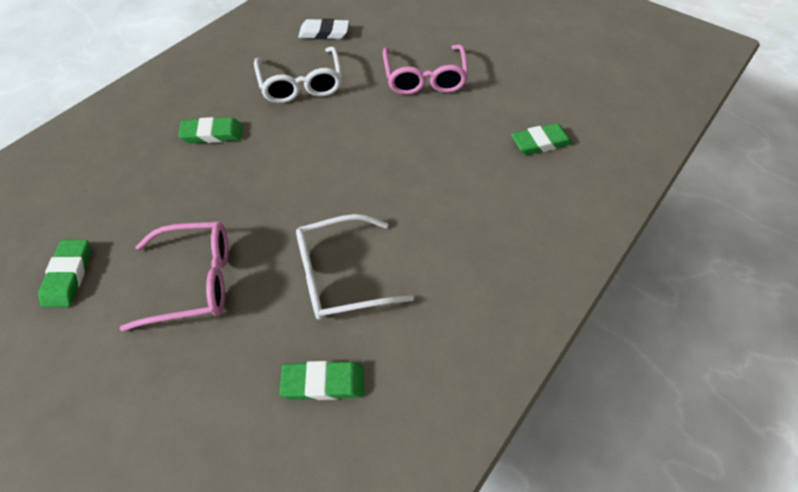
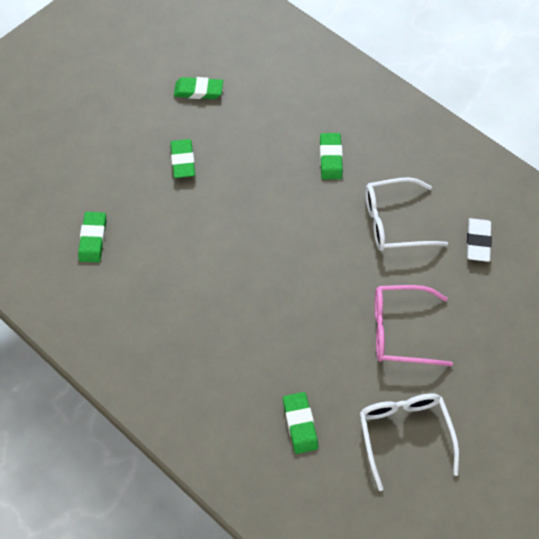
camera: 95 degrees right, 5 degrees up
(193, 281) = (183, 161): pink glasses -> green eraser
(341, 275) = (173, 251): white glasses -> white glasses (405, 435)

